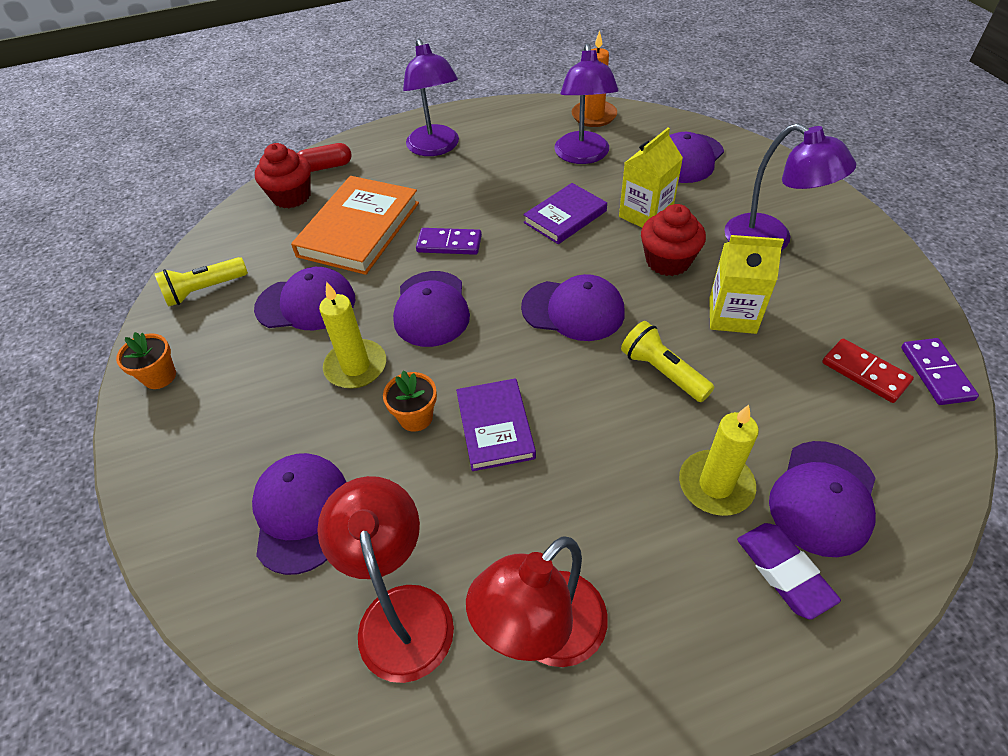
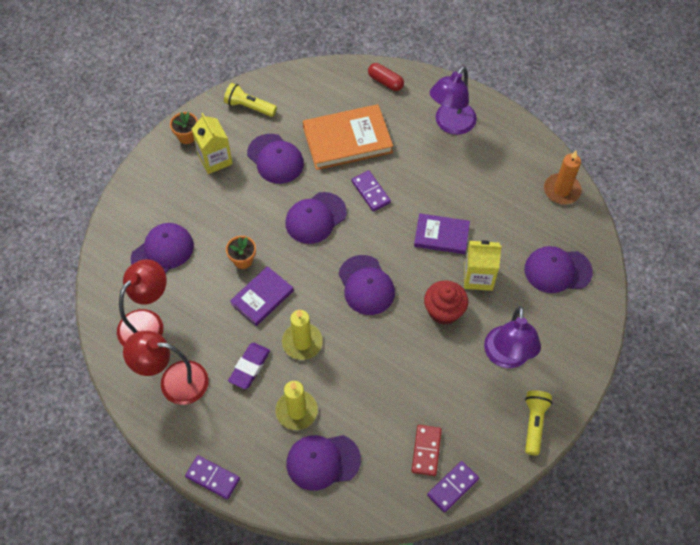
camera: 50 degrees right, 10 degrees up
(291, 196) = (346, 86): red cupcake -> none
(356, 366) = (253, 212): yellow candle -> yellow candle (302, 342)
(583, 156) = (510, 210): purple lamp -> none
(662, 372) = (353, 352): yellow flashlight -> yellow flashlight (534, 423)
(732, 315) = (422, 366): yellow carton -> yellow carton (215, 159)
(774, 679) = (212, 478): none -> purple domino
(784, 572) = (268, 461): purple eraser -> purple eraser (249, 367)

